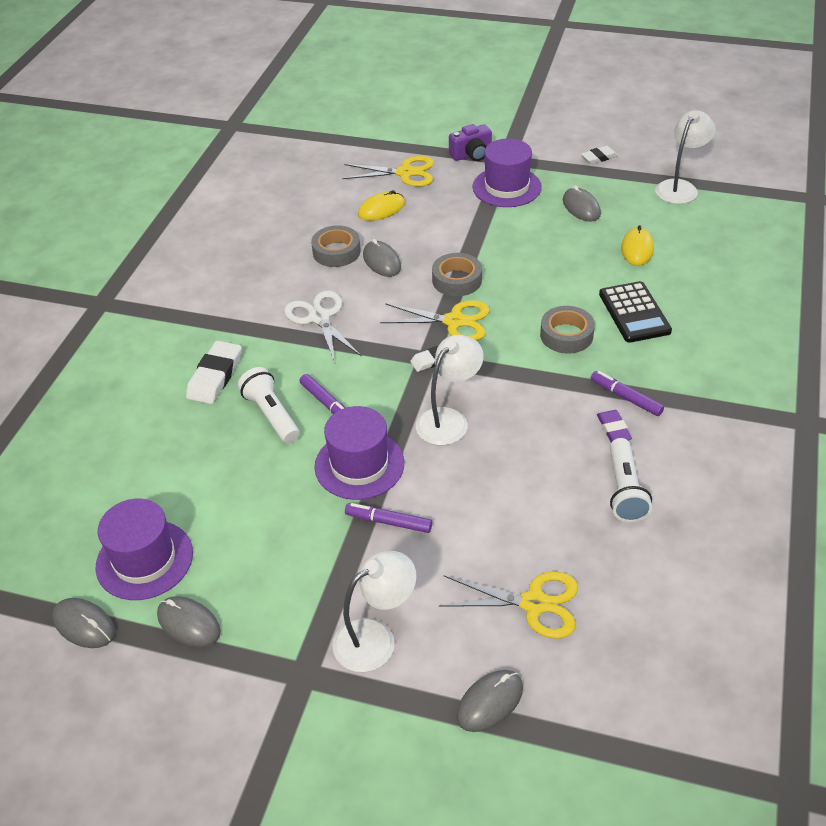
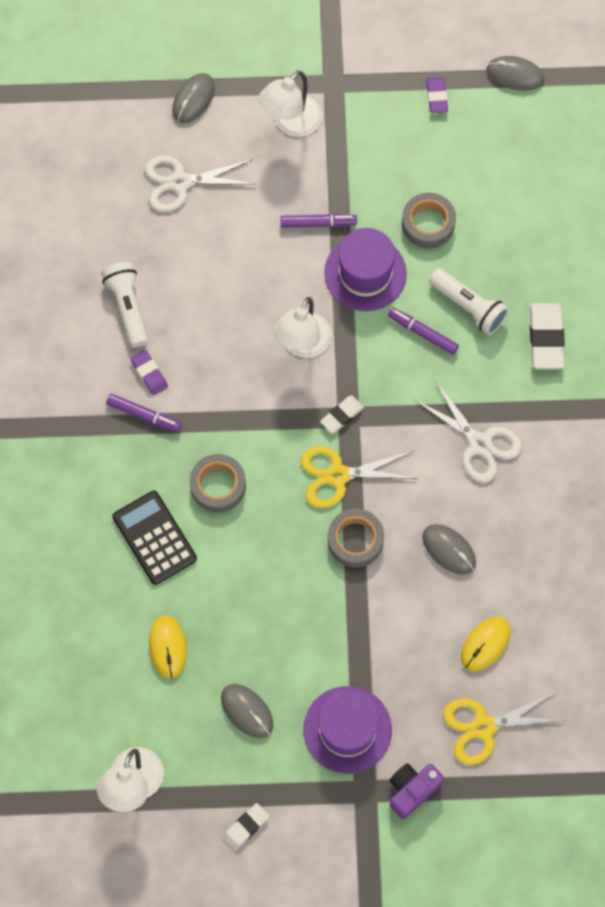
camera: 160 degrees right, 25 degrees up
(144, 560) = (501, 137): purple hat -> none
(189, 623) = (436, 97): grey mouse -> purple eraser
(336, 252) = (506, 552): grey tape -> grey tape (428, 224)
(534, 603) = (180, 182): yellow scissors -> white scissors

